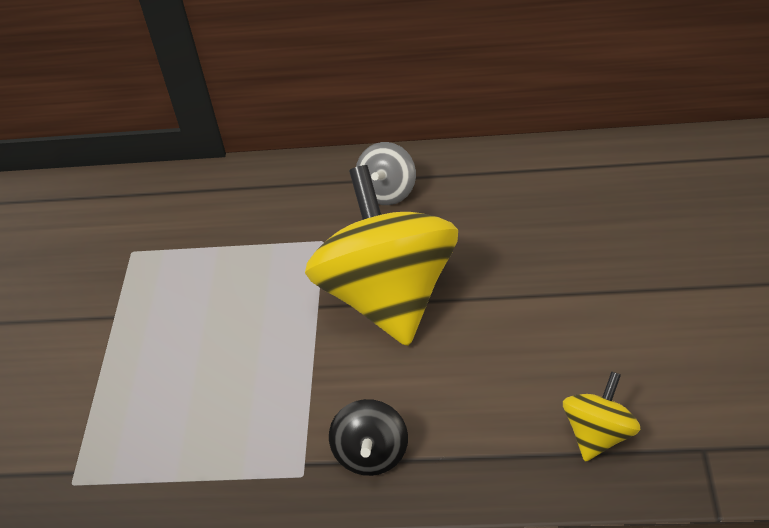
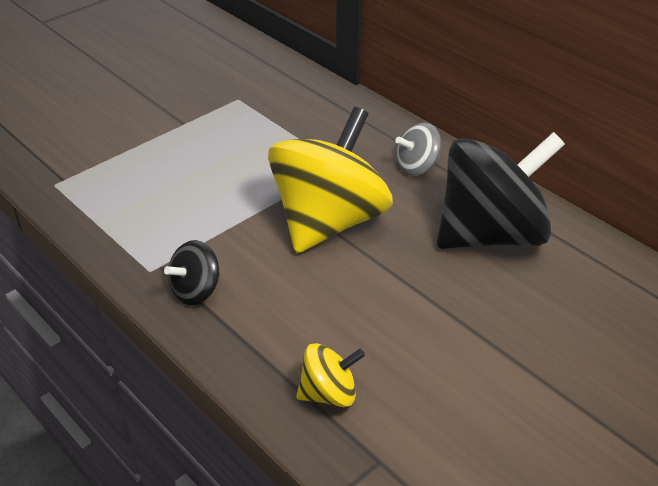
camera: 40 degrees right, 5 degrees down
(524, 204) = (491, 234): none -> black spinning top

